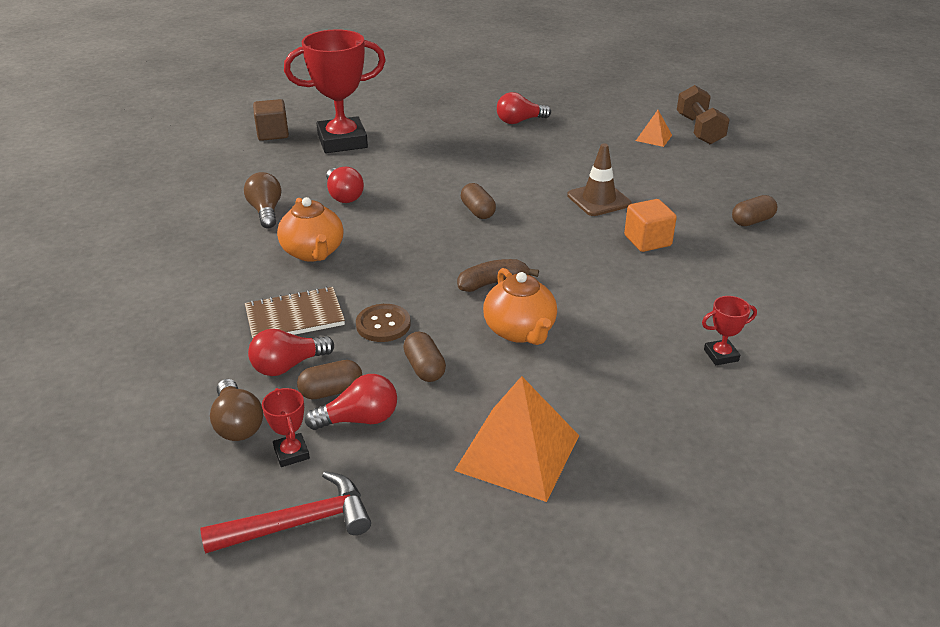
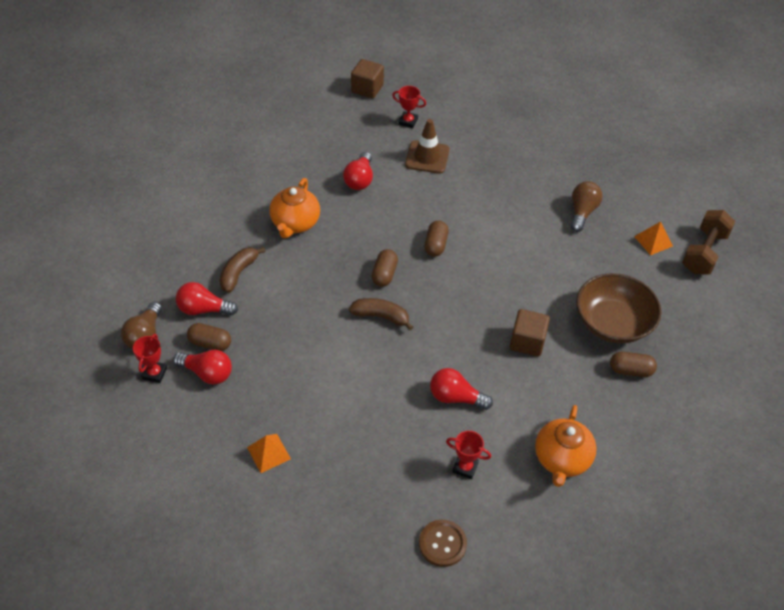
camera: 35 degrees right, 15 degrees up
(266, 211) = (298, 168): brown light bulb -> brown light bulb (582, 212)
(295, 317) = (238, 273): brown notebook -> brown banana
(299, 523) = (121, 420): red hammer -> none
(342, 141) = (408, 121): red trophy -> red trophy, size x0.42
(383, 324) = (282, 310): brown button -> brown button (442, 544)
(424, 368) = (275, 359): brown capsule -> brown capsule (384, 274)
(518, 452) = (269, 453): orange pyramid -> orange pyramid, size x0.49
(519, 121) = (562, 166): red light bulb -> red light bulb (455, 397)
(520, 331) = (358, 367): orange teapot -> orange teapot (562, 459)
(599, 200) = (535, 282): brown traffic cone -> brown traffic cone (427, 157)
(647, 241) = (527, 342): orange cube -> brown cube
(695, 198) = (613, 323): none -> brown bowl

